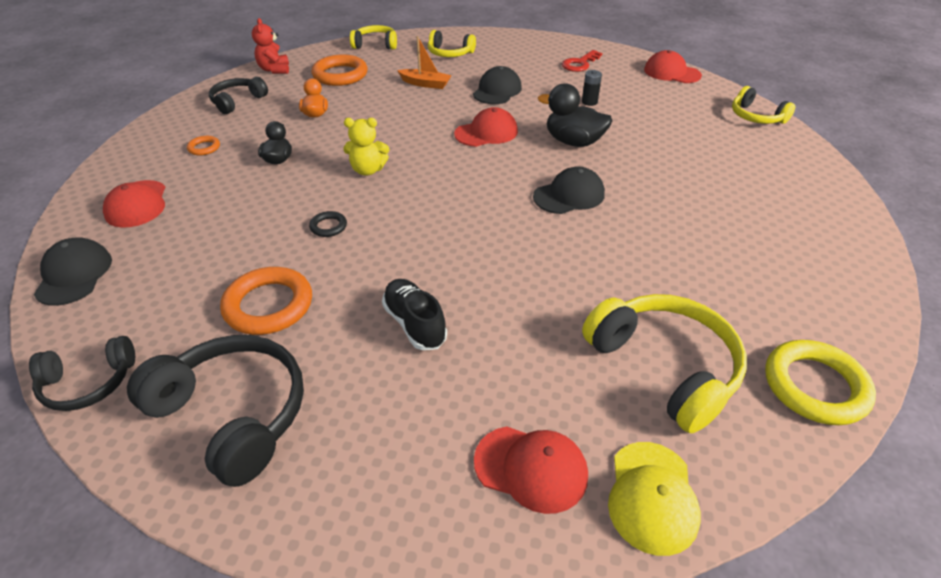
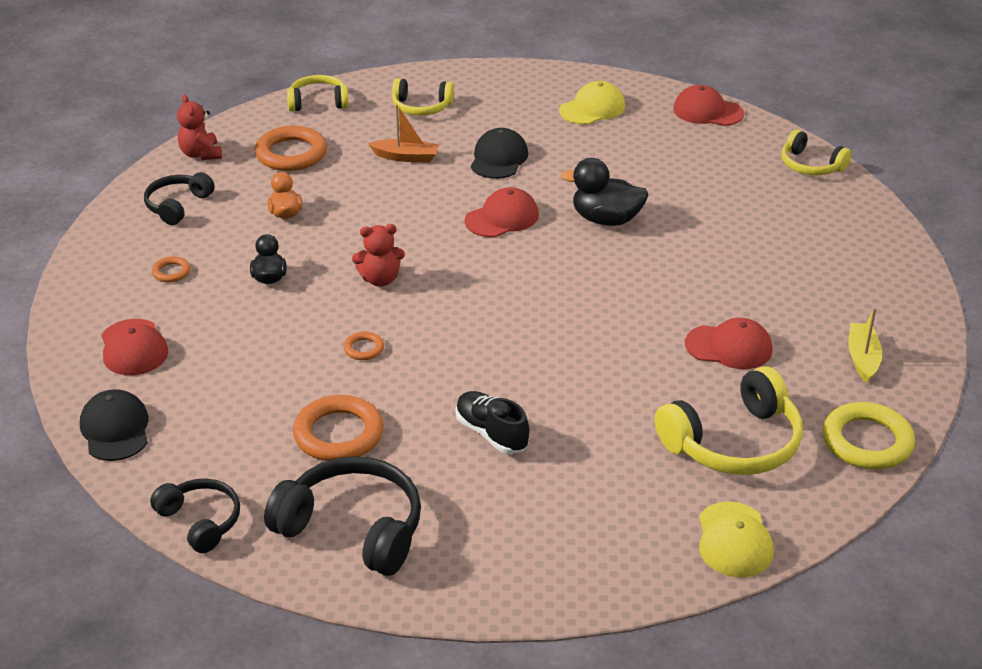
camera: 10 degrees left, 5 degrees down
(88, 382) = (200, 521): black headphones -> black headphones turned 105 degrees counterclockwise
(328, 226) = (363, 349): black ring -> orange ring
(368, 170) = (380, 279): yellow teddy bear -> red teddy bear
(531, 468) = (631, 534): red cap -> red cap (729, 347)
(569, 195) = (614, 285): black cap -> none
(580, 64) = (592, 108): red key -> yellow cap
(589, 102) = (614, 164): black battery -> none
(664, 367) = (733, 442): yellow headphones -> yellow headphones turned 105 degrees clockwise
(807, 290) = (862, 358): none -> yellow boat

